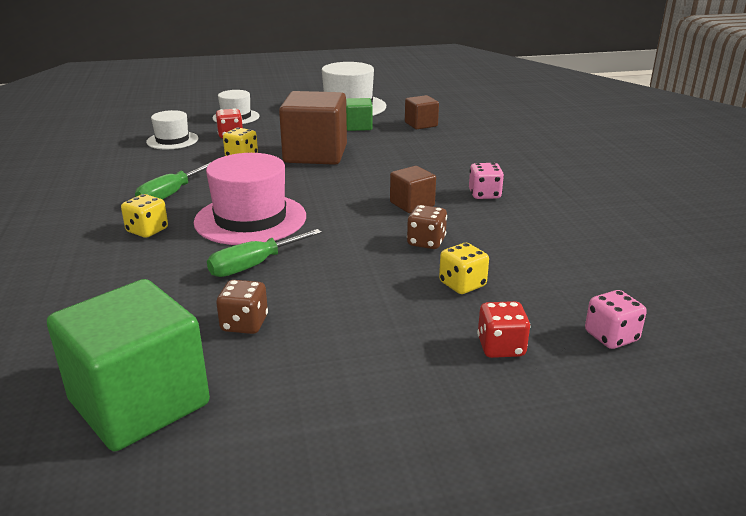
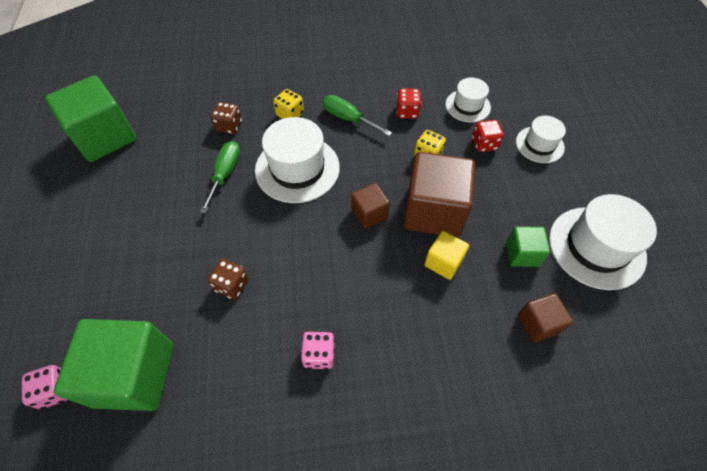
camera: 95 degrees right, 30 degrees up
(244, 324) = (156, 173): brown dice -> brown dice (229, 126)
(250, 219) = (297, 168): pink hat -> white hat
(253, 265) = (225, 174): green screwdriver -> green screwdriver turned 45 degrees clockwise
(373, 151) = (443, 262): none -> yellow cube
(412, 204) = (306, 284): brown cube -> brown cube (369, 213)
(462, 284) = (159, 300): yellow dice -> none
(501, 347) = (76, 310): red dice -> red dice (407, 112)
(558, 285) = (134, 374): none -> green cube

